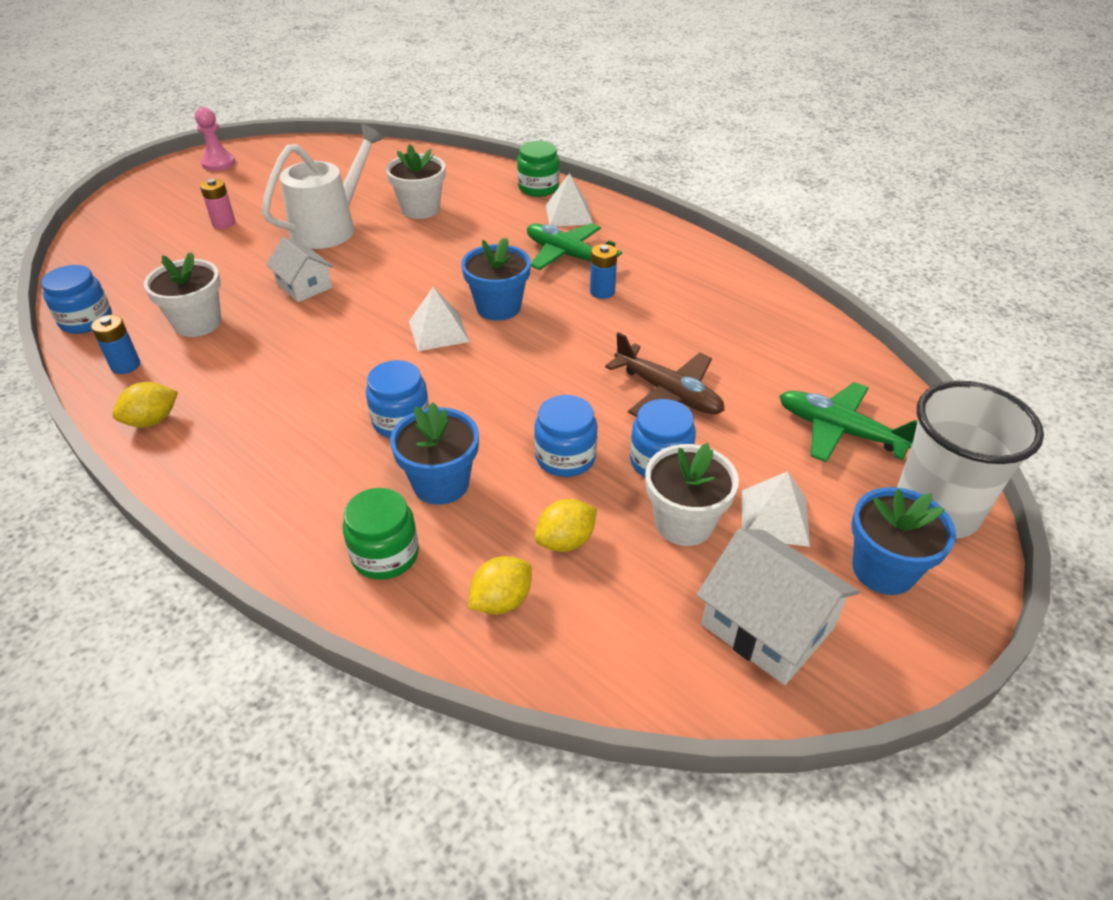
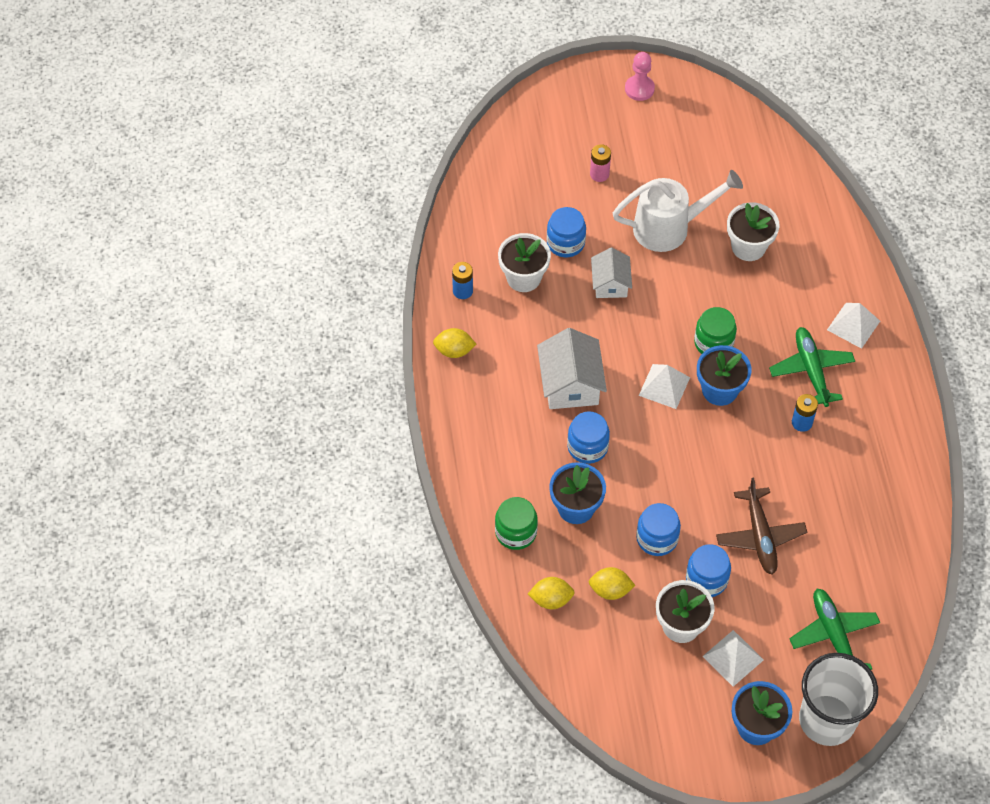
camera: 40 degrees right, 15 degrees up
(86, 320) = (460, 230): blue jar -> blue jar (565, 243)
(538, 188) = (858, 278): green jar -> green jar (713, 343)
(767, 626) = (665, 707): white house -> white house (570, 384)

